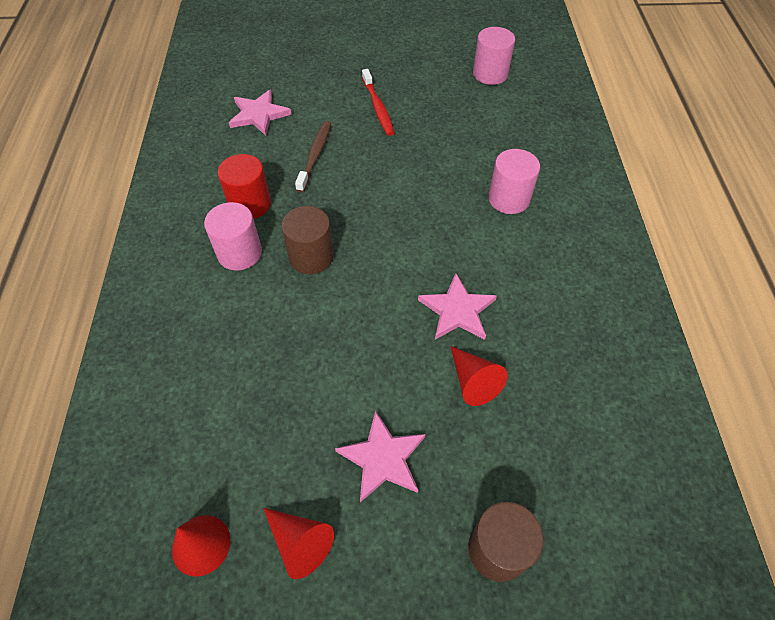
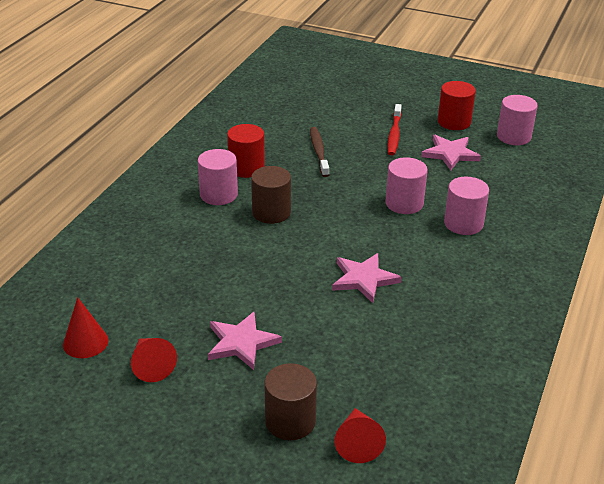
camera: 25 degrees right, 20 degrees down
(259, 114) = (292, 114): pink star -> pink star (450, 154)
(315, 155) = (319, 152): brown toothbrush -> brown toothbrush turned 45 degrees counterclockwise
(425, 73) = (454, 122): none -> red cylinder
(438, 193) = (404, 203): none -> pink cylinder
(473, 381) = (344, 324): red cone -> red cone (357, 442)

